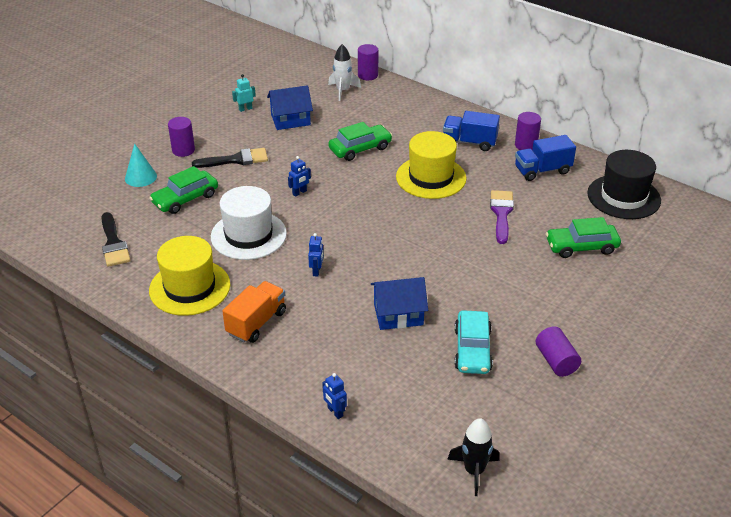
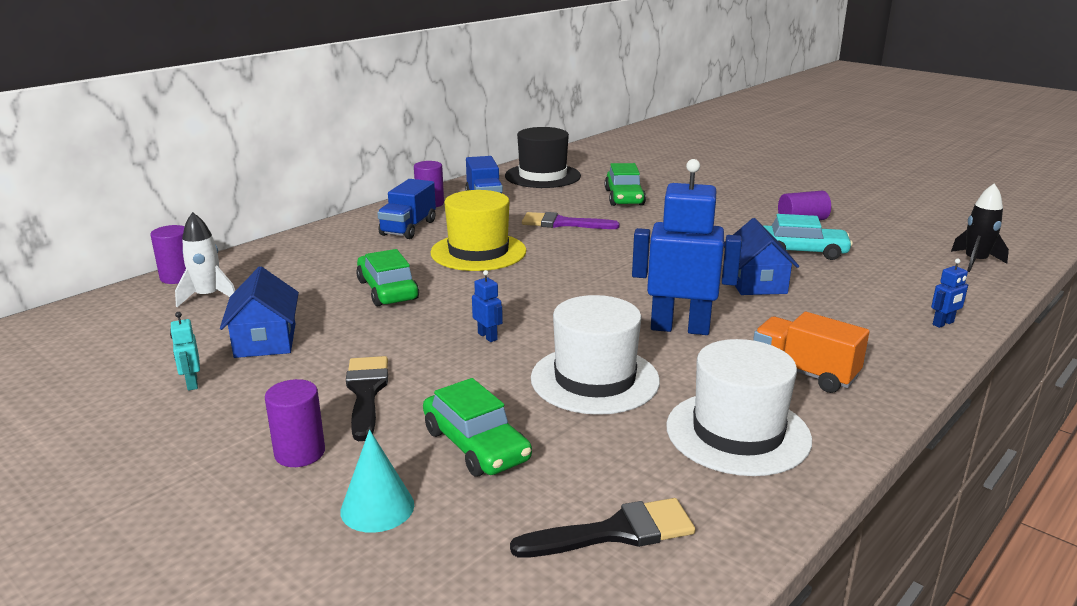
camera: 85 degrees left, 15 degrees down
(189, 287) = (738, 433): yellow hat -> white hat
(317, 271) = (680, 328): blue robot -> blue robot, size x2.44

